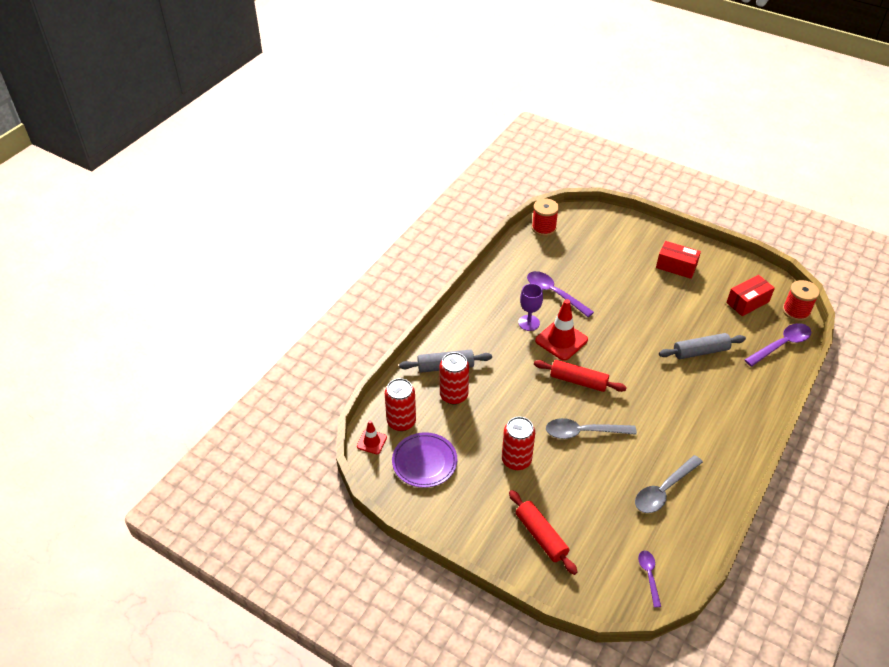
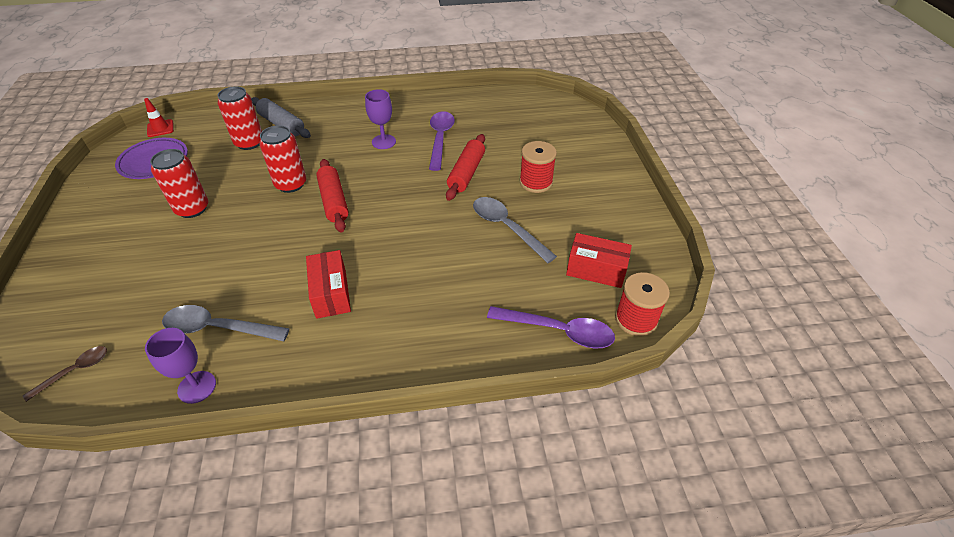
camera: 50 degrees right, 0 degrees up
(401, 421) = (195, 131): red can -> red can (291, 184)
(541, 536) = (97, 266): red rolling pin -> red rolling pin (466, 173)
(543, 228) = (521, 98): red spool -> red spool (536, 182)
(561, 340) = (380, 168): red traffic cone -> none
(583, 432) = (263, 234): grey spoon -> grey spoon (507, 228)
(649, 575) = (75, 371): purple spoon -> brown spoon
(676, 266) = (580, 194): red box -> red box (331, 293)
(700, 351) = (467, 266): grey rolling pin -> none
(709, 518) = (197, 387): none -> purple goblet

